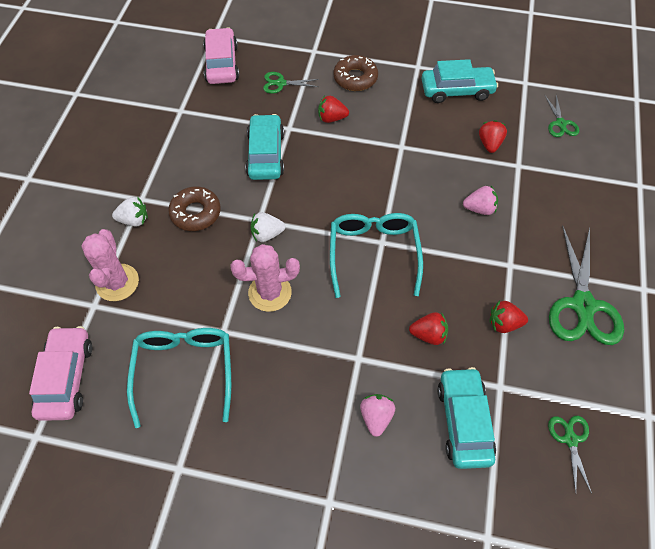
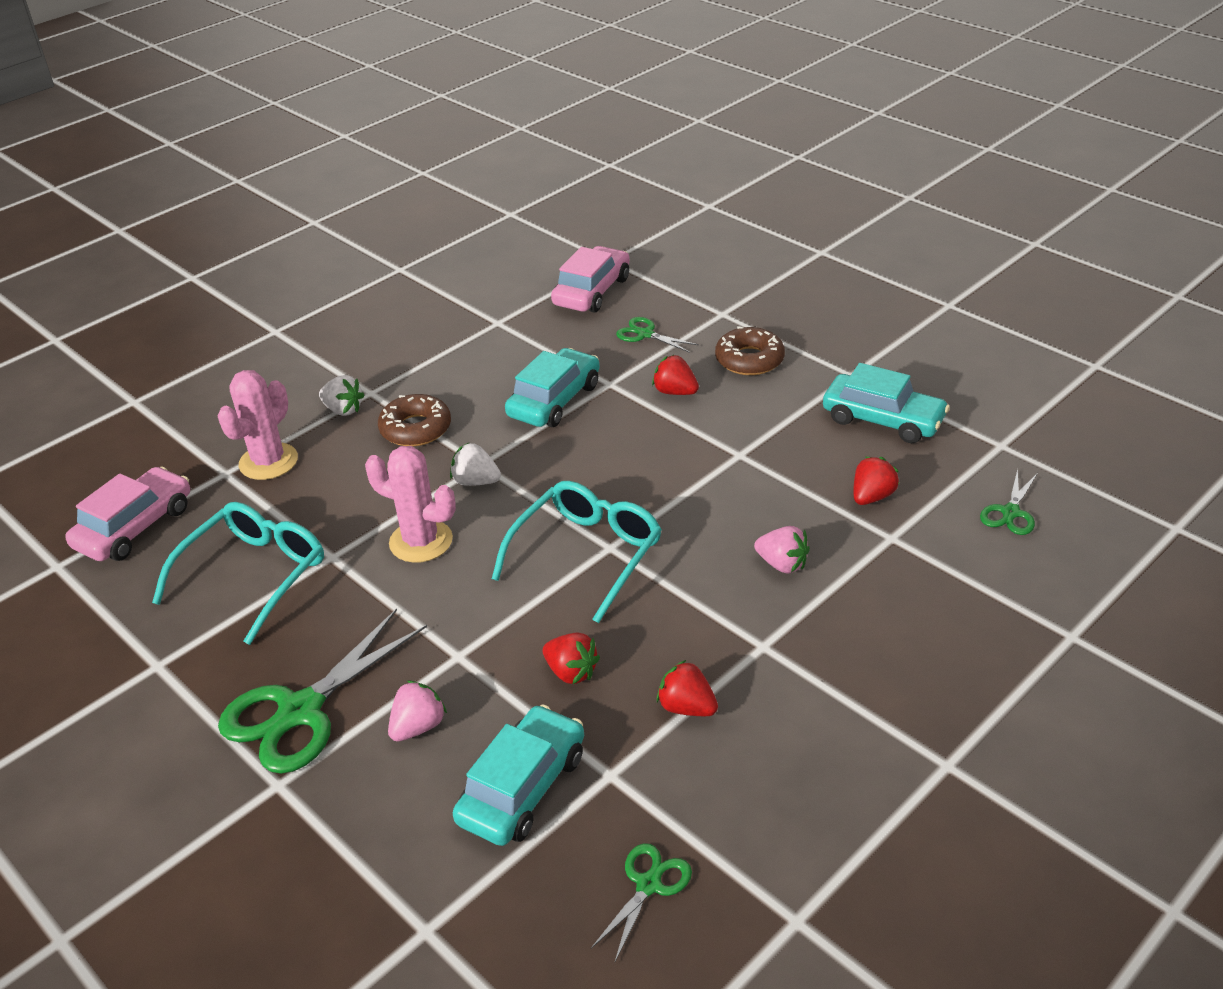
camera: 35 degrees right, 20 degrees down
(583, 305) = (827, 740): green scissors -> green scissors (301, 711)

